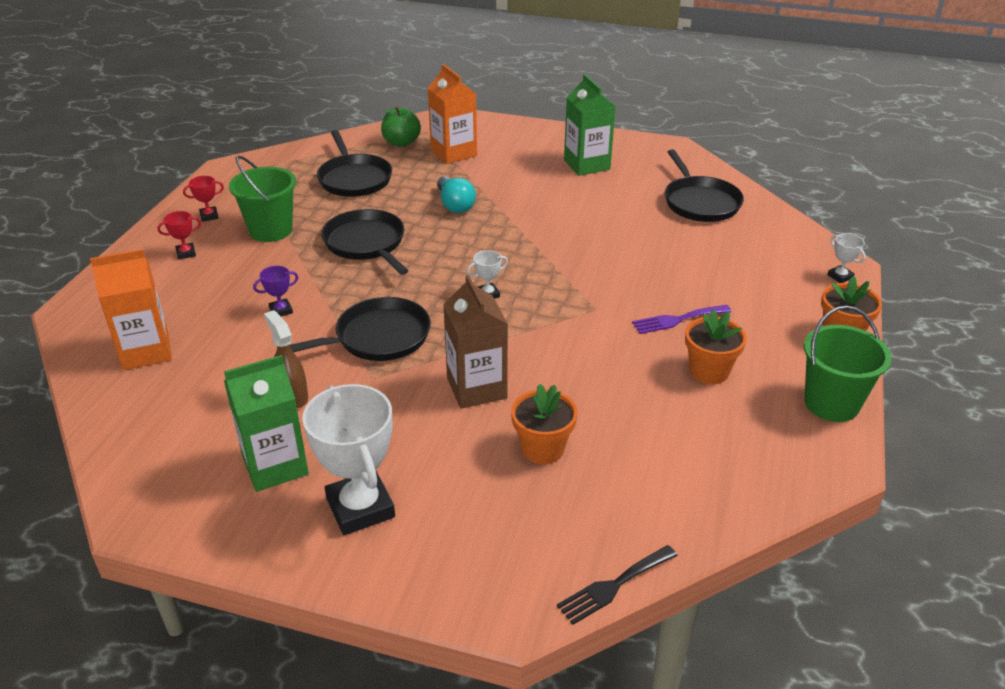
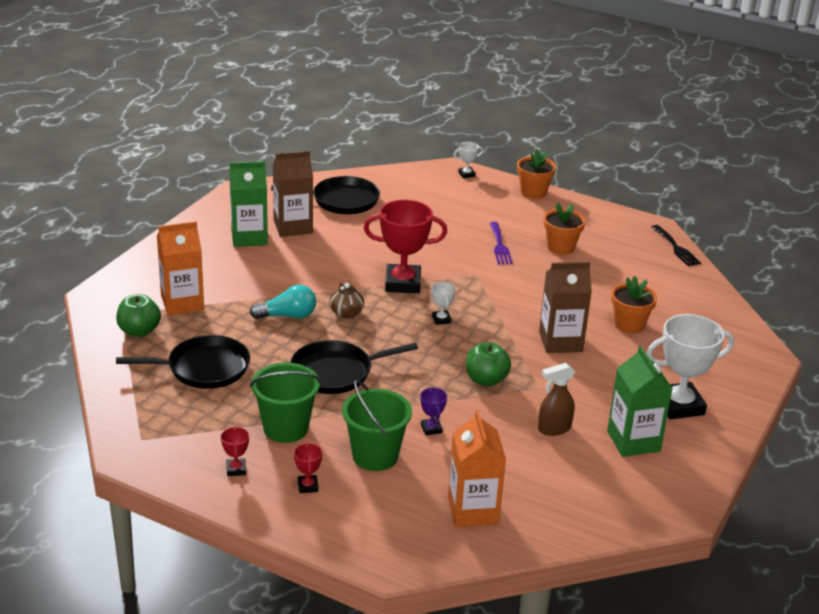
camera: 80 degrees left, 5 degrees down
(378, 337) = (486, 380): black pan -> green apple
(474, 235) = (346, 313): none -> brown teapot
(549, 261) = (402, 283): none -> red trophy
(614, 586) = (747, 320): black fork -> black fork (676, 248)
(623, 183) = (293, 226): none -> brown carton
(831, 403) = (601, 214): green bucket -> green bucket (375, 456)

